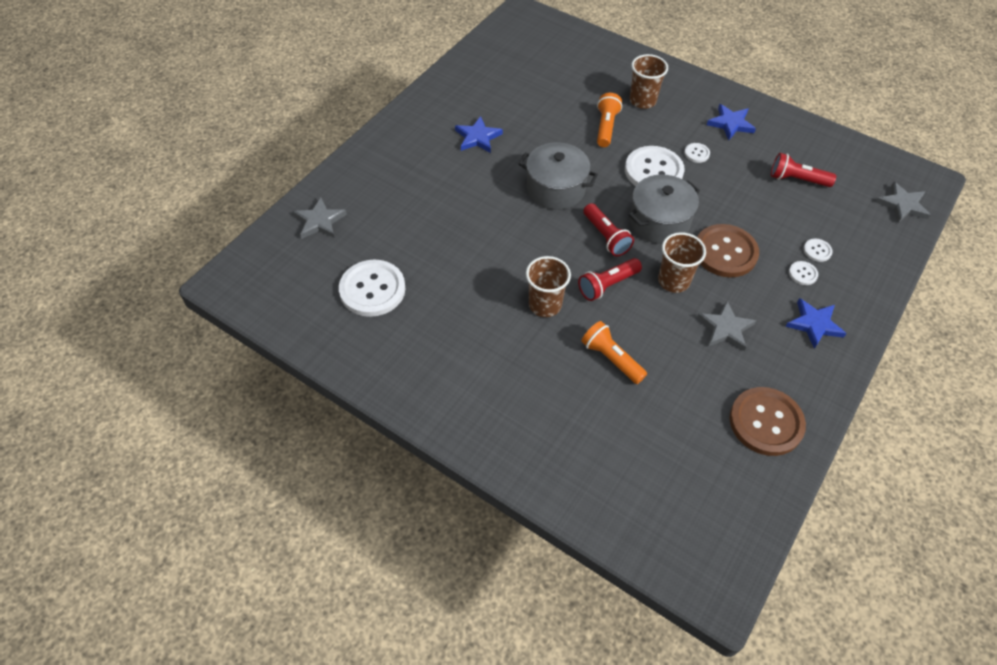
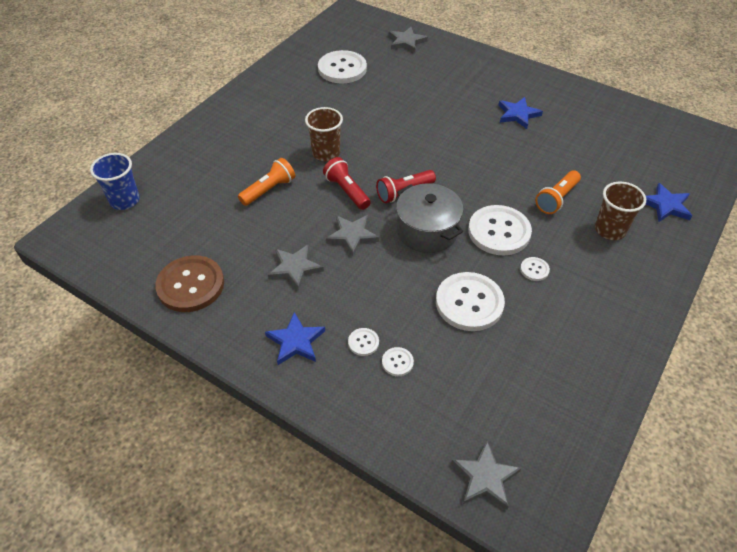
camera: 90 degrees right, 5 degrees down
(556, 189) = (461, 162): grey pot -> none
(606, 127) = (556, 199): orange flashlight -> orange flashlight turned 120 degrees clockwise
(643, 519) = (125, 200): none -> blue cup
(673, 281) = (352, 236): brown cup -> grey star
(725, 252) = (390, 279): brown button -> none
(730, 124) = (595, 307): blue star -> blue star (666, 205)
(742, 199) = (469, 303): none -> white button
(797, 179) = (511, 361): red flashlight -> none

